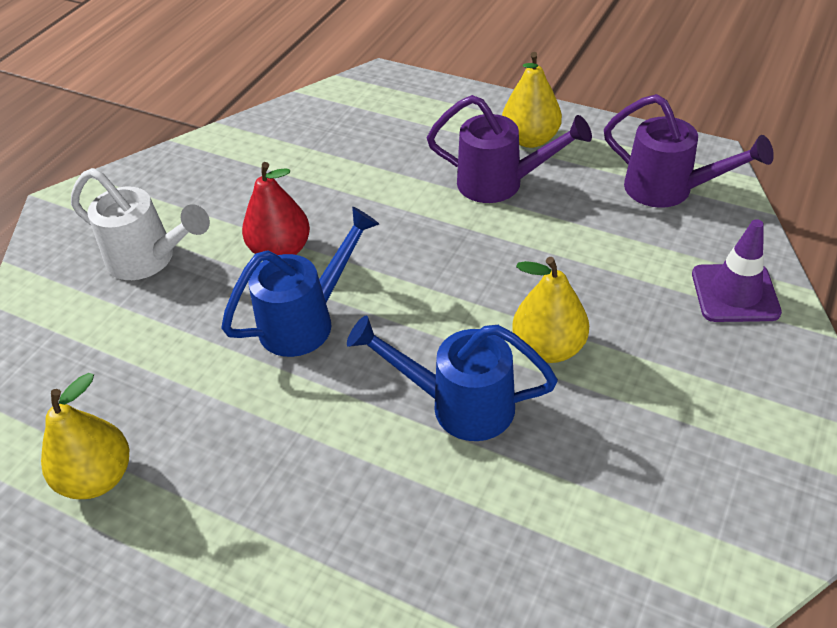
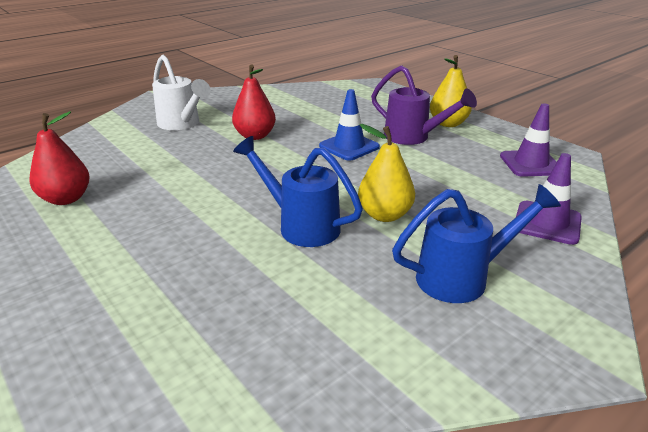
camera: 20 degrees right, 15 degrees down
(98, 477) = (66, 199): yellow pear -> red pear
(307, 320) = (243, 166): blue watering can -> blue watering can (463, 277)
(427, 231) = (349, 146): none -> blue traffic cone
(669, 190) = (530, 164): purple watering can -> purple traffic cone

